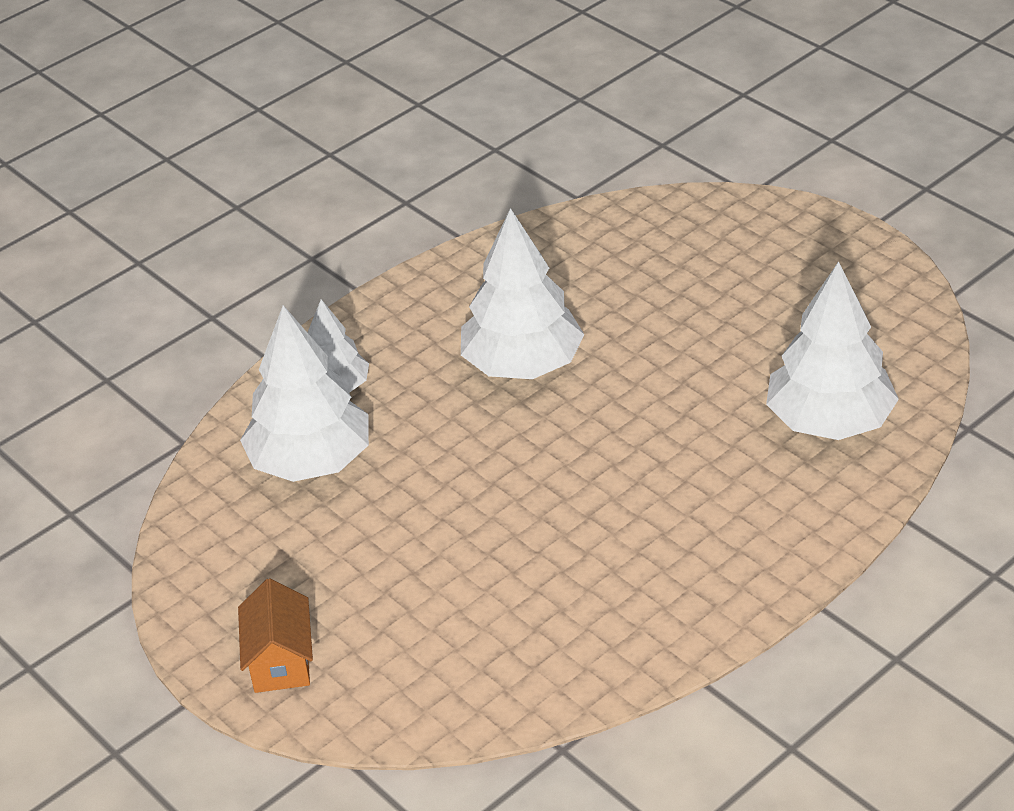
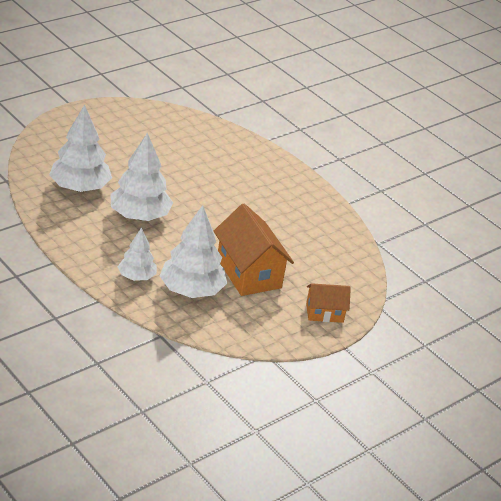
camera: 95 degrees left, 5 degrees down
(384, 534) = (249, 273): none -> orange house
(829, 421) = (206, 143): white tree -> white tree (80, 188)

